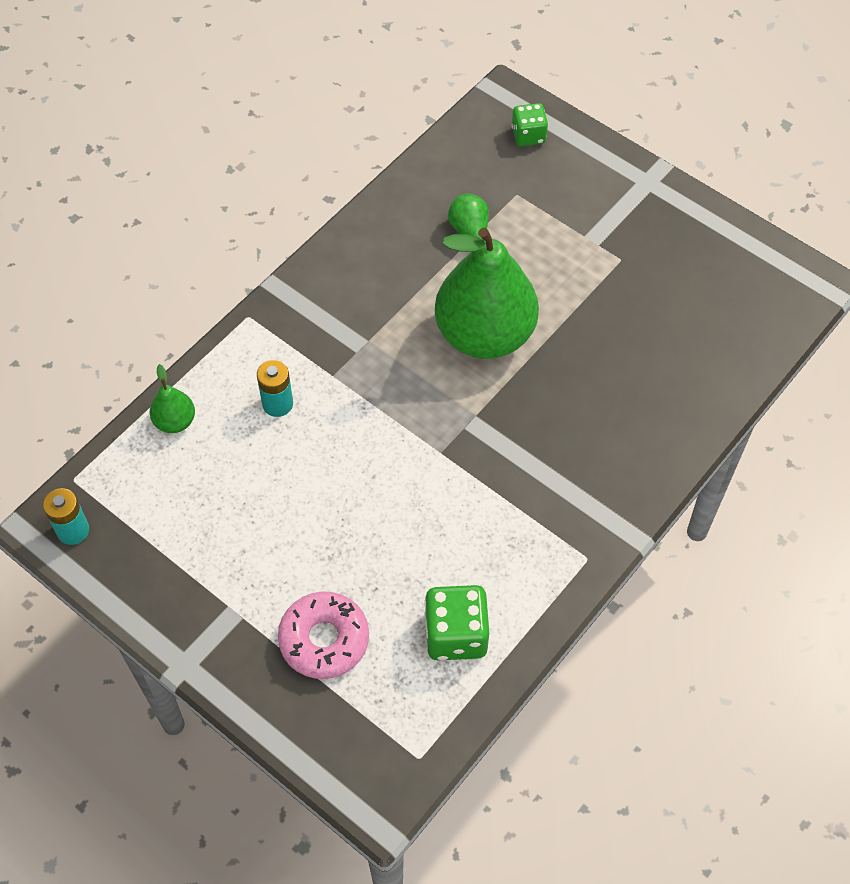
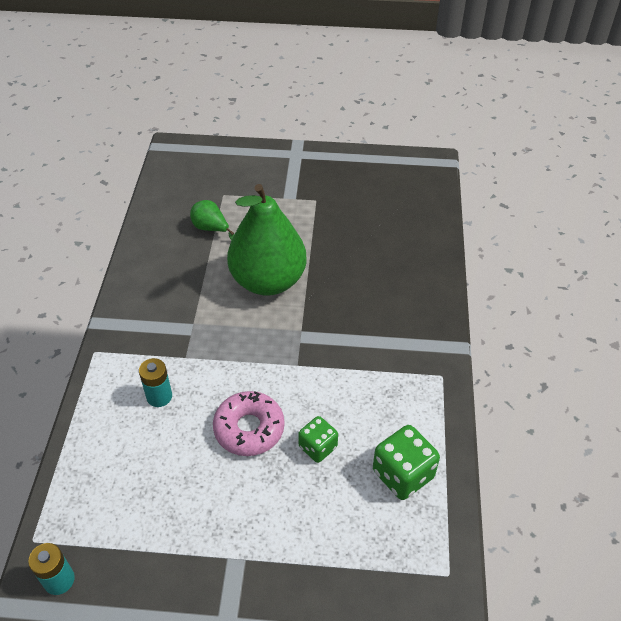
camera: 35 degrees left, 10 degrees down
(175, 421) = (88, 451): green pear -> none
(324, 640) = (317, 536): pink donut -> pink donut (249, 429)
(528, 136) = (204, 161): green dice -> green dice (317, 447)

